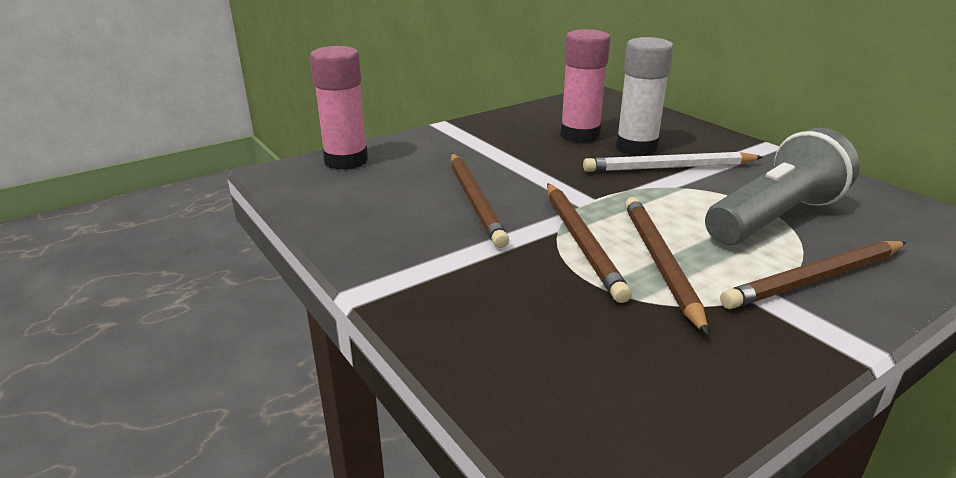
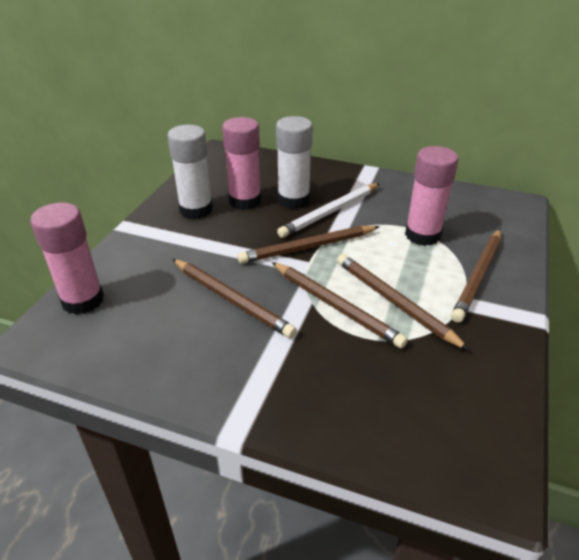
camera: 35 degrees left, 10 degrees up
(520, 129) = (196, 210): none -> white glue stick
(607, 187) = (308, 247): none -> brown pencil
(774, 218) = (422, 235): grey flashlight -> pink glue stick

